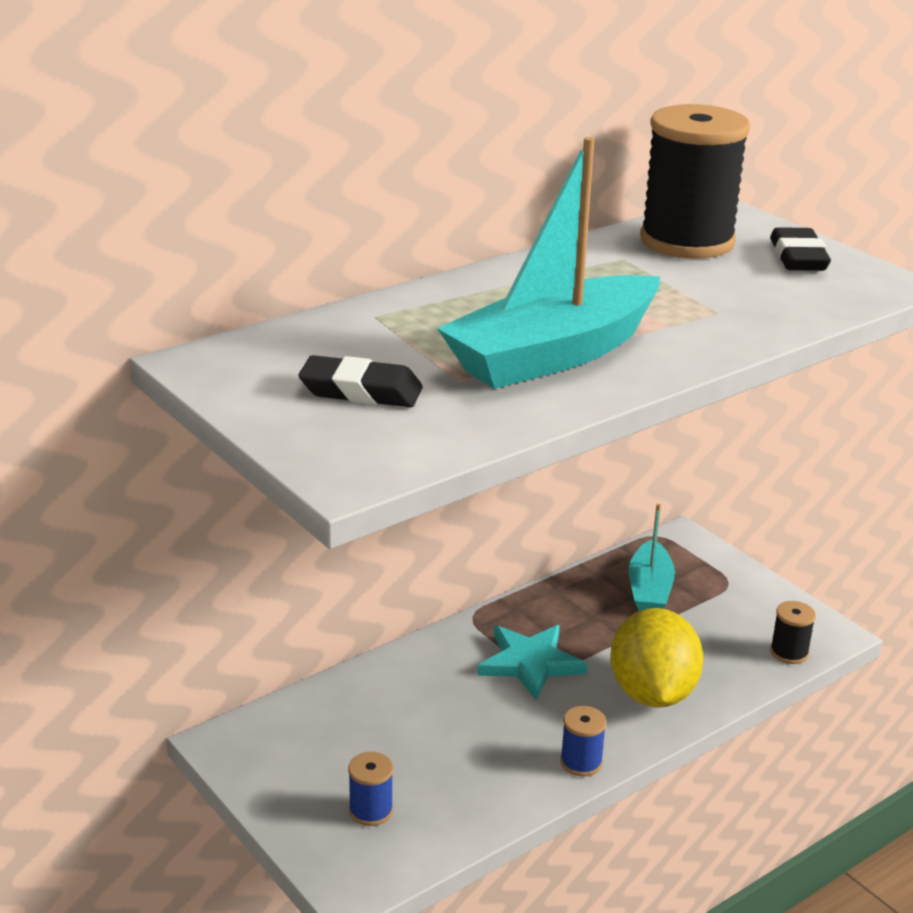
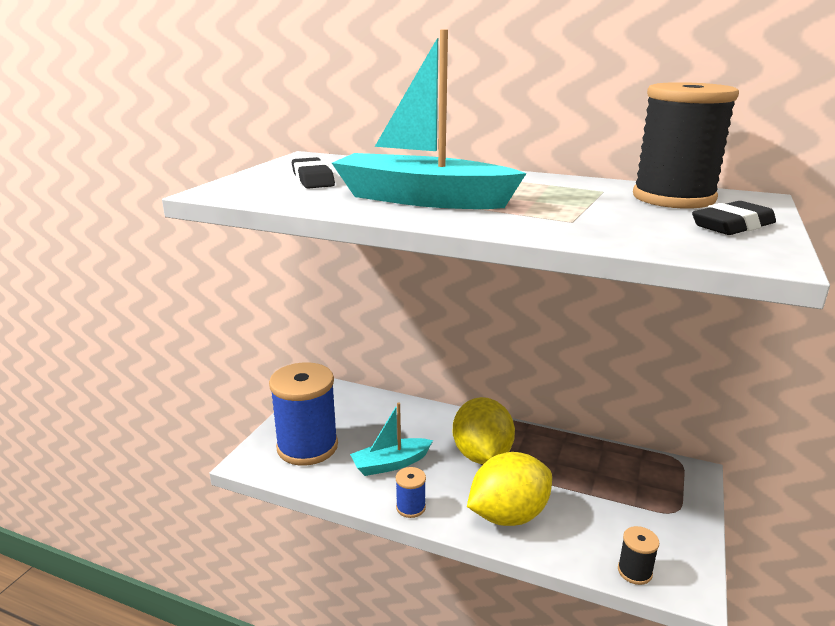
camera: 60 degrees right, 5 degrees down
(371, 810) = (307, 447): blue spool -> blue spool, size x2.33
(530, 663) = (482, 455): turquoise star -> yellow lemon
(649, 589) = (615, 477): turquoise boat -> turquoise boat (390, 464)

